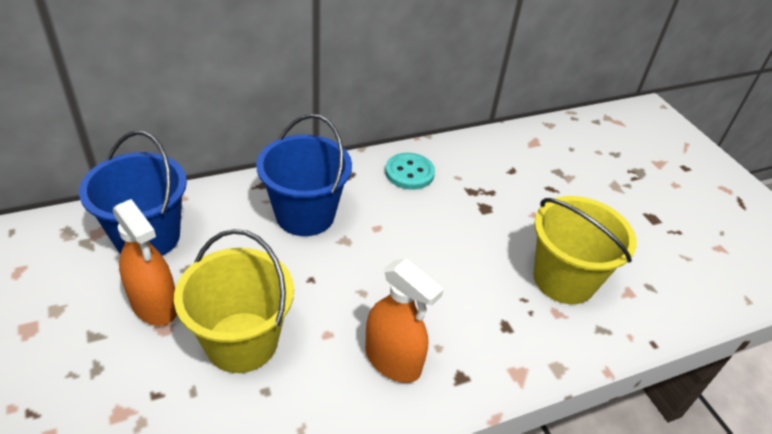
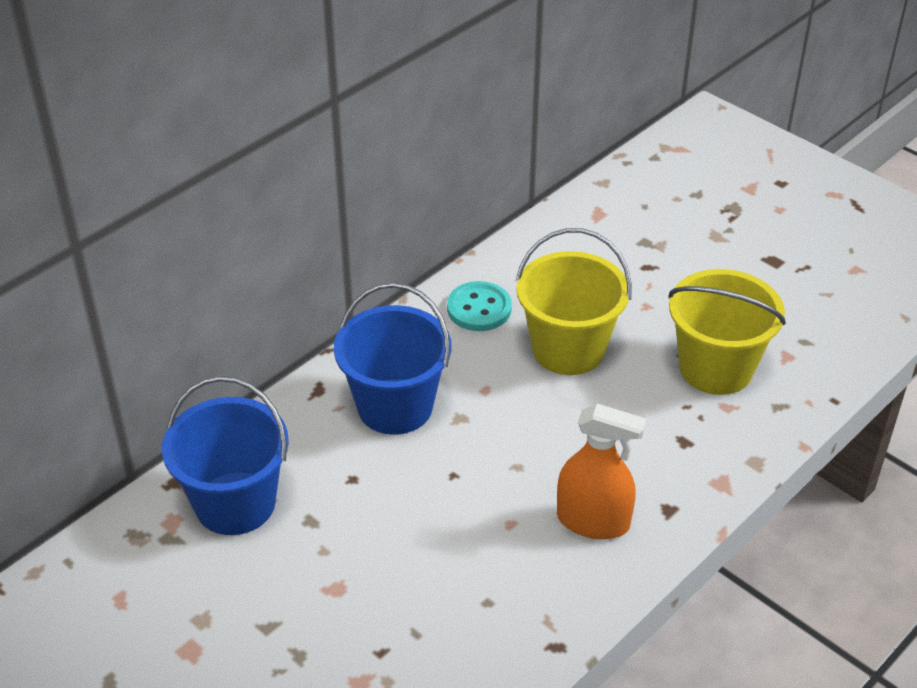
camera: 20 degrees left, 0 degrees up
(154, 305) = (306, 570): orange spray bottle -> none
(242, 342) = (428, 567): yellow bucket -> yellow bucket (568, 349)

